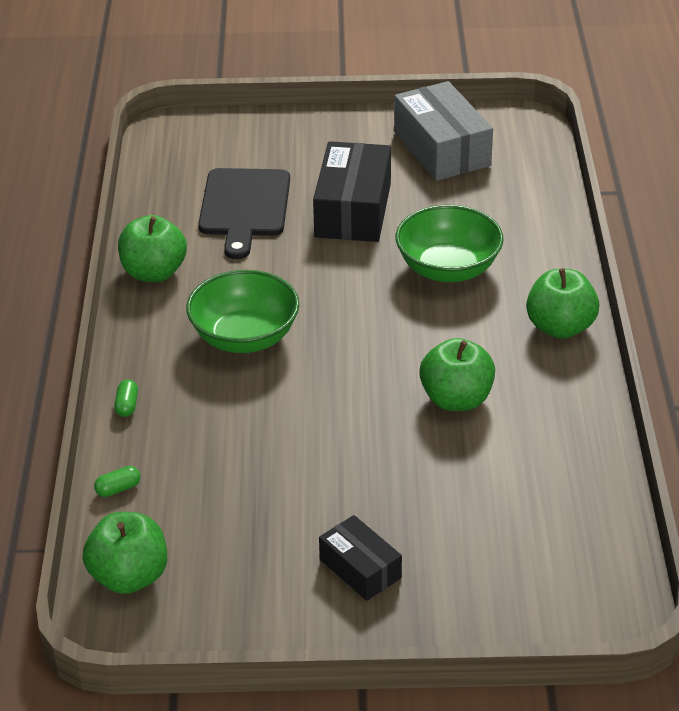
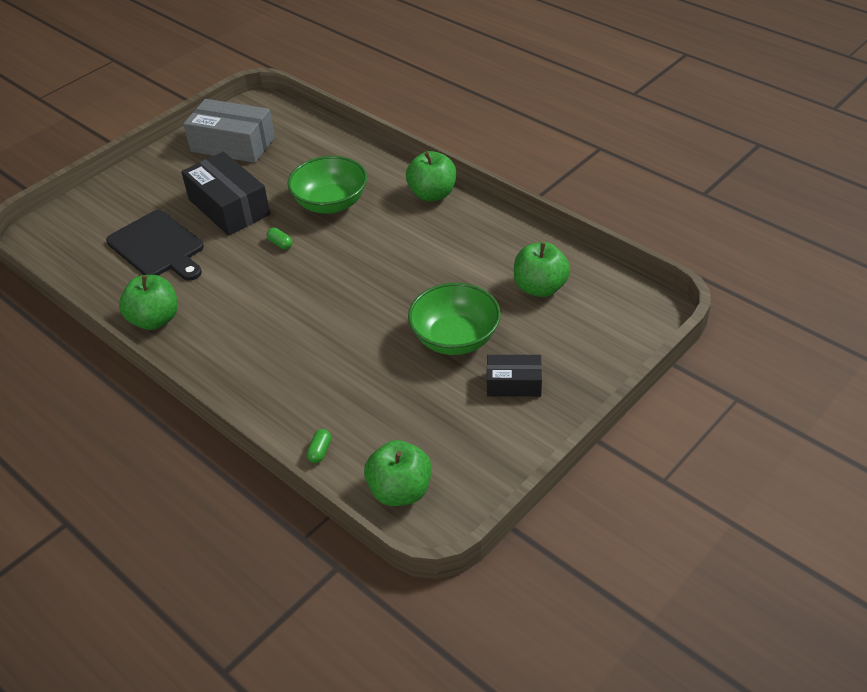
camera: 45 degrees left, 5 degrees up
(127, 405) = (253, 403): green capsule -> green capsule (280, 244)
(245, 337) = (269, 316): green bowl -> green bowl (455, 338)
(456, 399) = (434, 265): green apple -> green apple (540, 288)

